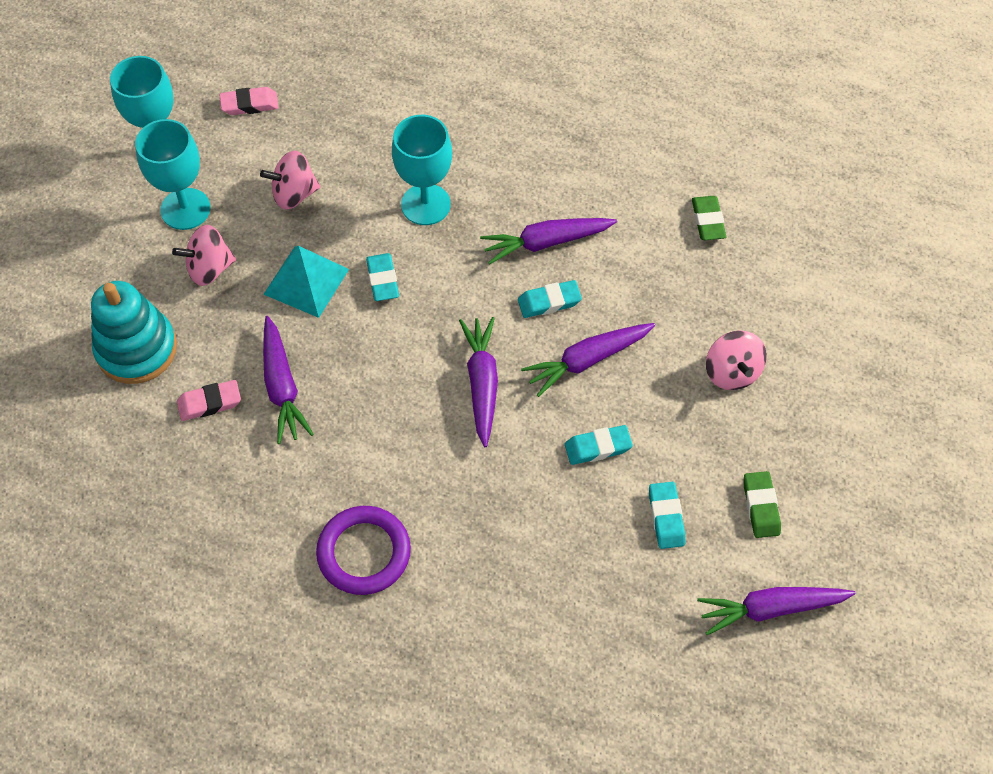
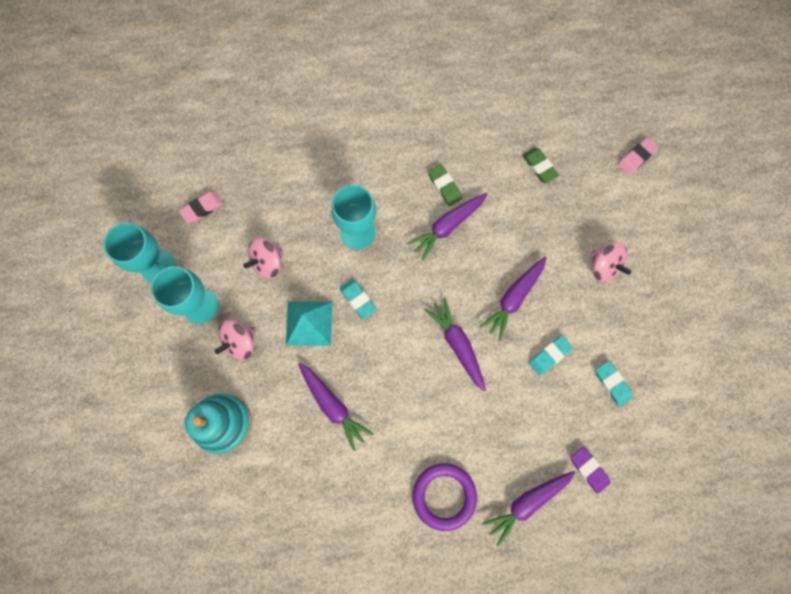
camera: 25 degrees left, 15 degrees up
(209, 403) = (292, 439): pink eraser -> pink eraser (636, 158)
(549, 302) = (470, 268): turquoise eraser -> none
(575, 607) = (589, 469): none -> purple eraser
(761, 507) = (663, 350): green eraser -> green eraser (444, 186)
(771, 609) = (700, 415): purple carrot -> purple carrot (527, 502)

